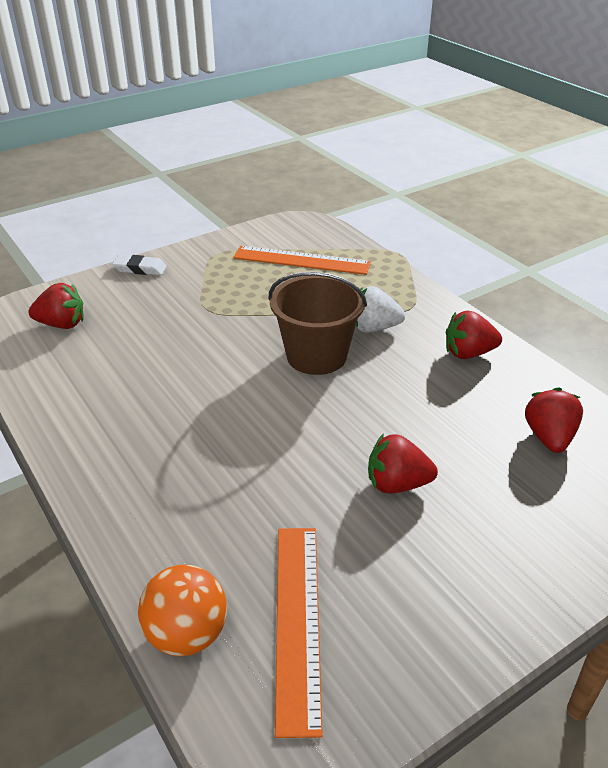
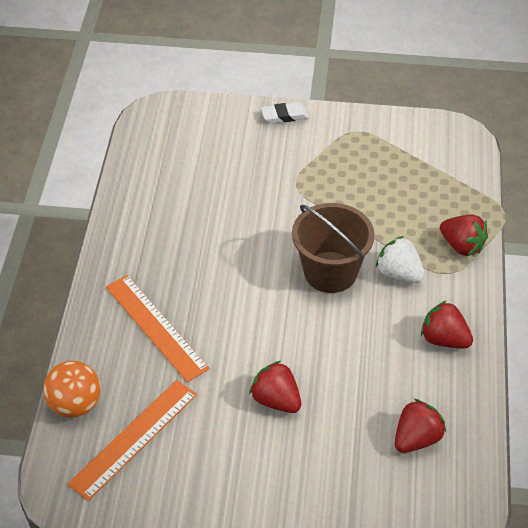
camera: 40 degrees right, 10 degrees up
(62, 324) = (187, 141): red strawberry -> red strawberry (462, 246)
(140, 269) = (284, 116): white eraser -> white eraser turned 60 degrees counterclockwise
(301, 260) = (415, 176): orange ruler -> orange ruler (156, 327)

